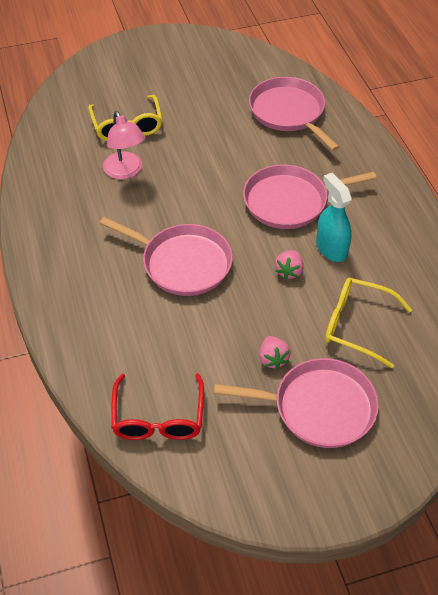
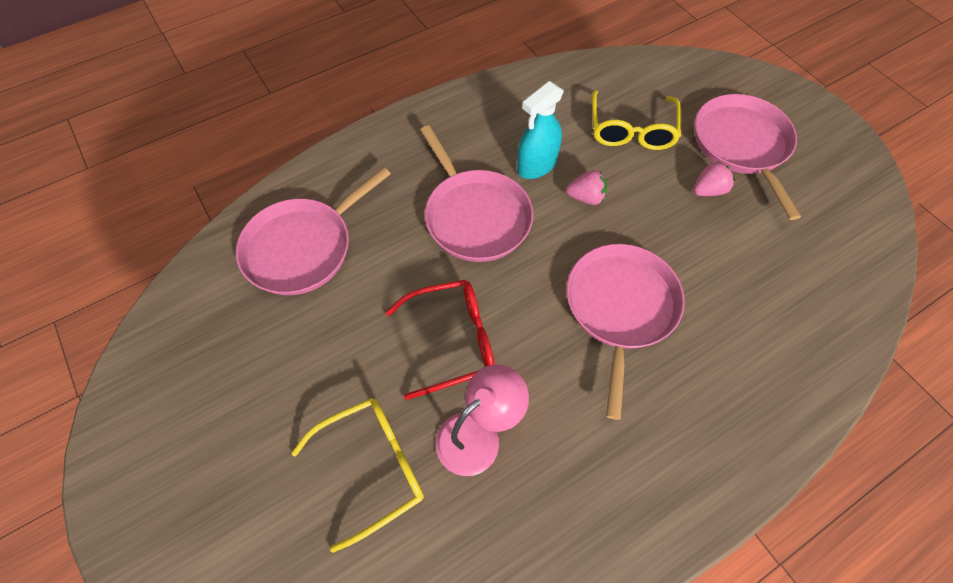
camera: 105 degrees left, 10 degrees up
(158, 418) = (837, 274): red glasses -> red glasses (452, 340)

